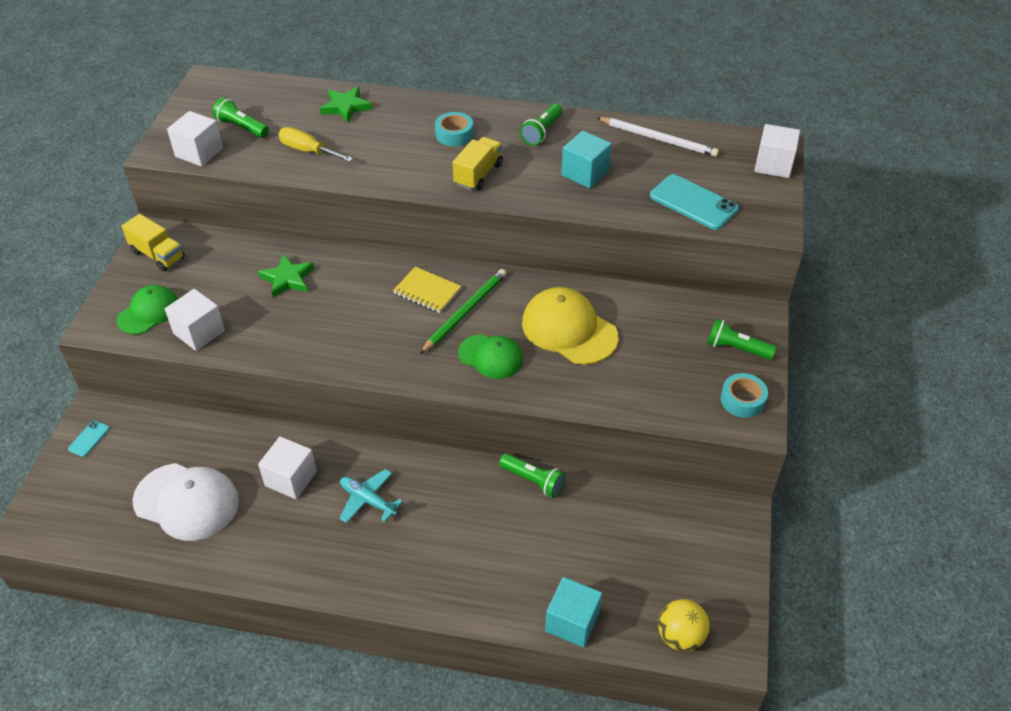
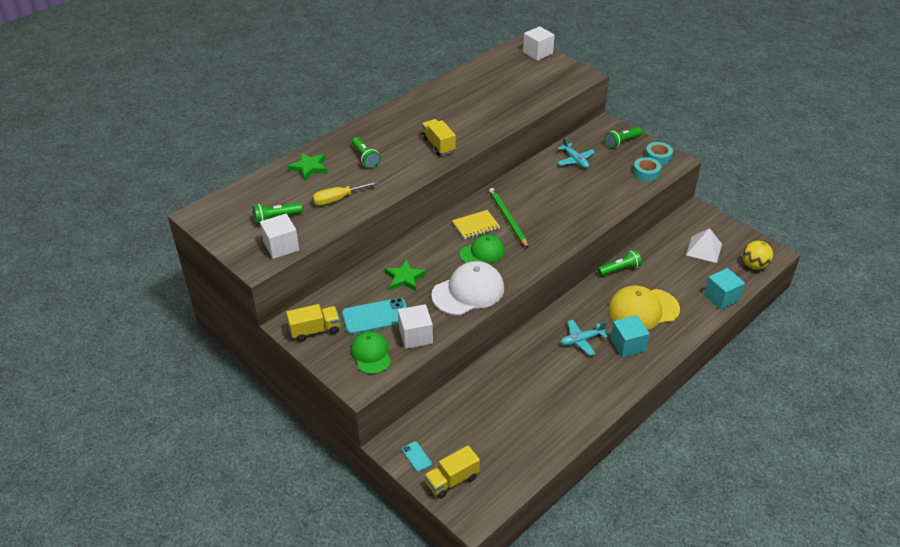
camera: 55 degrees left, 5 degrees down
(70, 485) = (452, 480): none -> yellow truck
(186, 501) = (516, 423): white cap -> white cap (468, 292)
(291, 478) = (537, 367): white cube -> none
(454, 134) = (390, 138): turquoise tape -> turquoise tape (646, 173)
(491, 356) = (552, 224): green cap -> green cap (482, 253)
(542, 132) = (425, 108): green flashlight -> green flashlight (365, 158)
(569, 330) = (558, 188): yellow cap -> yellow cap (643, 309)
(585, 173) = (479, 110): turquoise cube -> turquoise cube (627, 345)
(645, 320) = (575, 160): none -> turquoise plane
(658, 139) = (477, 75): white pencil -> none
(660, 558) = (704, 249): none -> white pyramid
(693, 202) = (541, 88): turquoise phone -> turquoise phone (376, 316)

